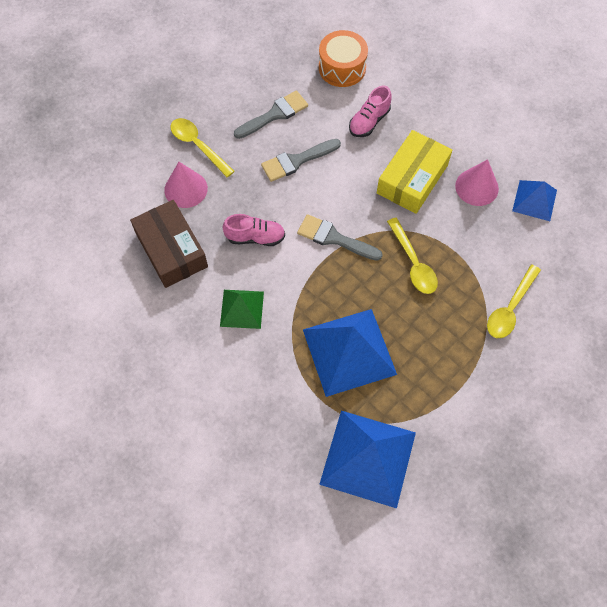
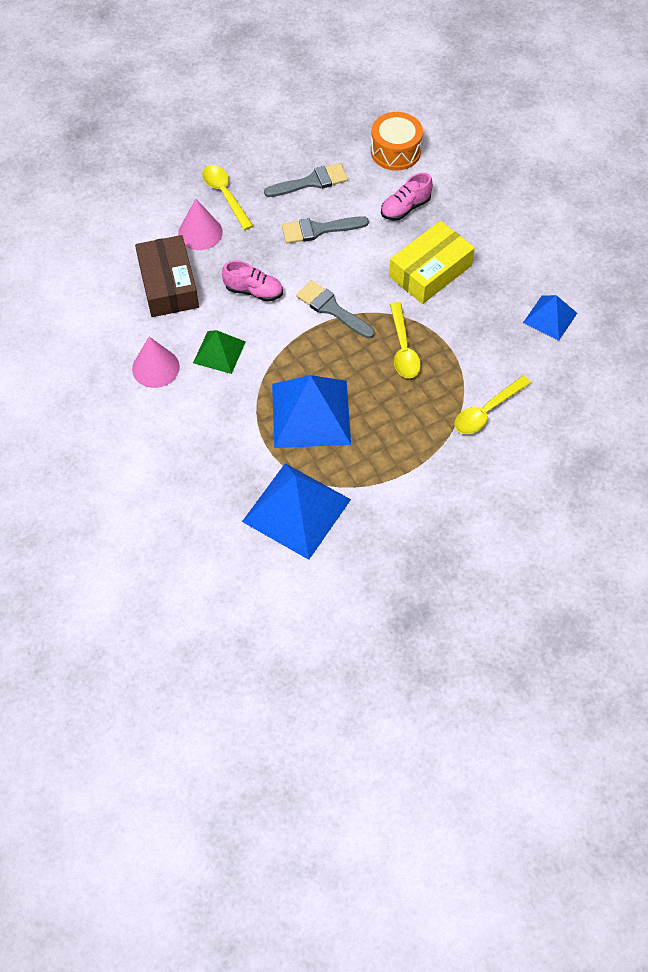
camera: 15 degrees right, 5 degrees down
(476, 187) = (494, 292): pink cone -> pink cone (155, 367)

